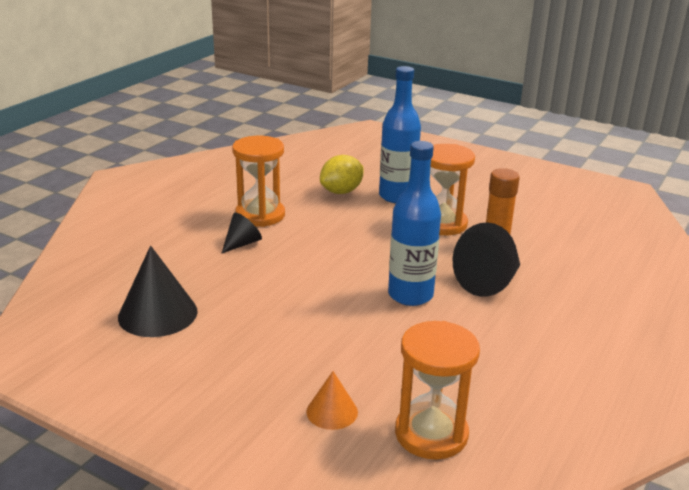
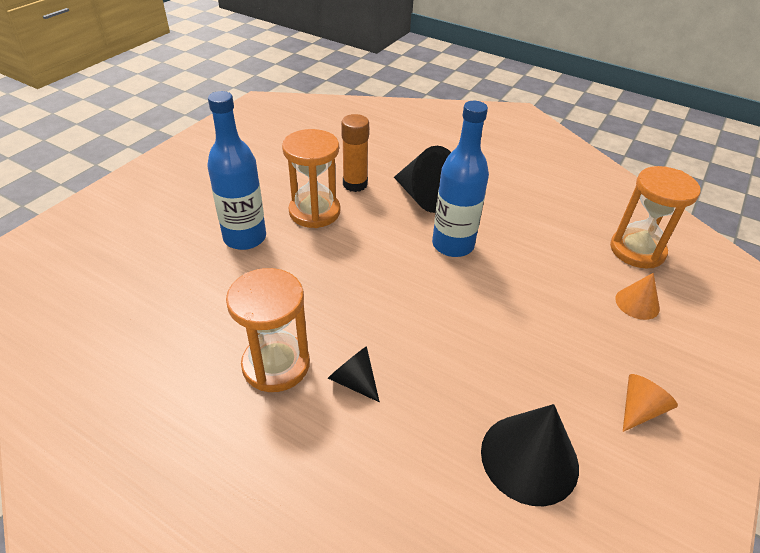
camera: 90 degrees left, 15 degrees up
(190, 381) = (639, 409): none -> orange cone
(341, 192) = (221, 283): yellow lemon -> none

